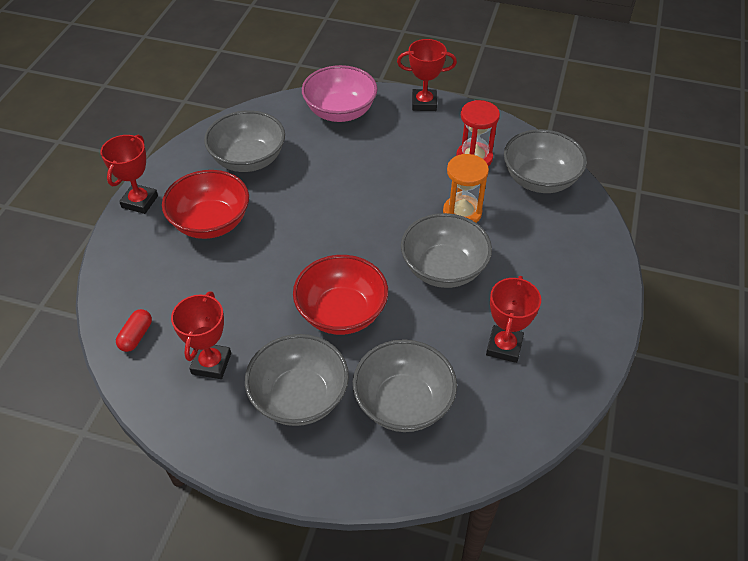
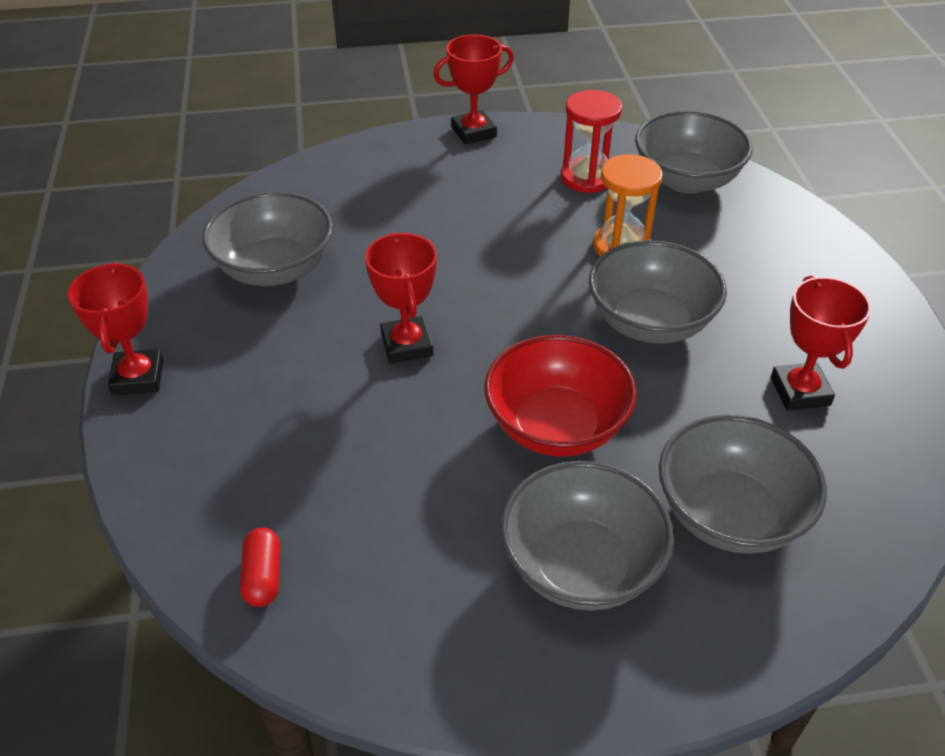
camera: 25 degrees left, 5 degrees down
(211, 222) = (275, 370): red bowl -> none
(211, 363) = (414, 570): red trophy -> red trophy (407, 345)
(340, 112) = (367, 172): pink bowl -> none

